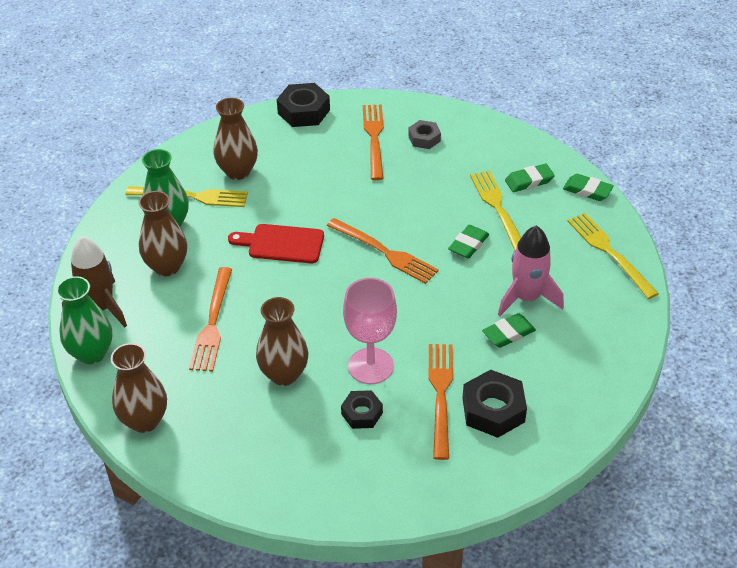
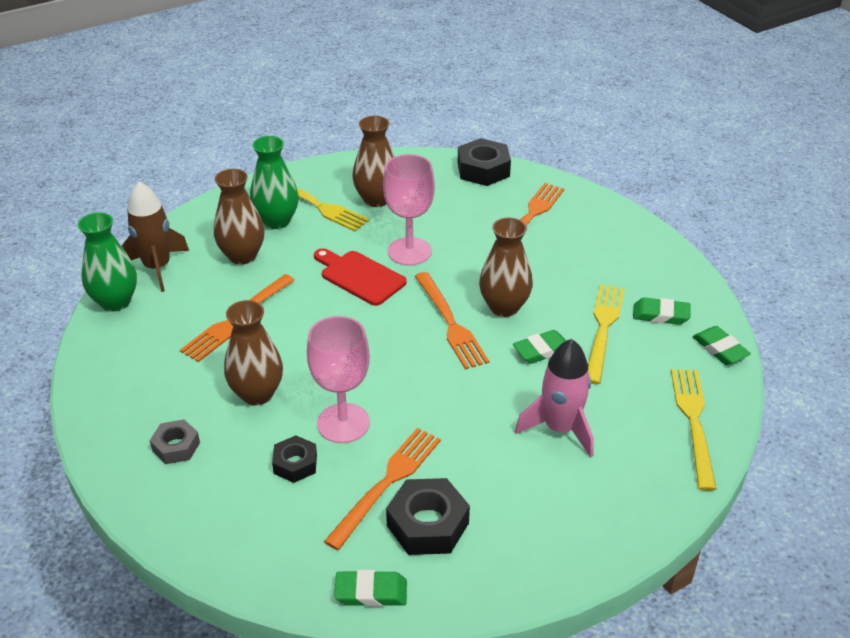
camera: 30 degrees right, 5 degrees down
(144, 420) = (103, 378): brown vase -> brown vase (504, 307)
(303, 206) = (409, 251): none -> pink goblet
(424, 138) = (581, 234): grey nut -> grey nut (176, 447)
(508, 333) = (510, 455): green eraser -> green eraser (371, 592)

